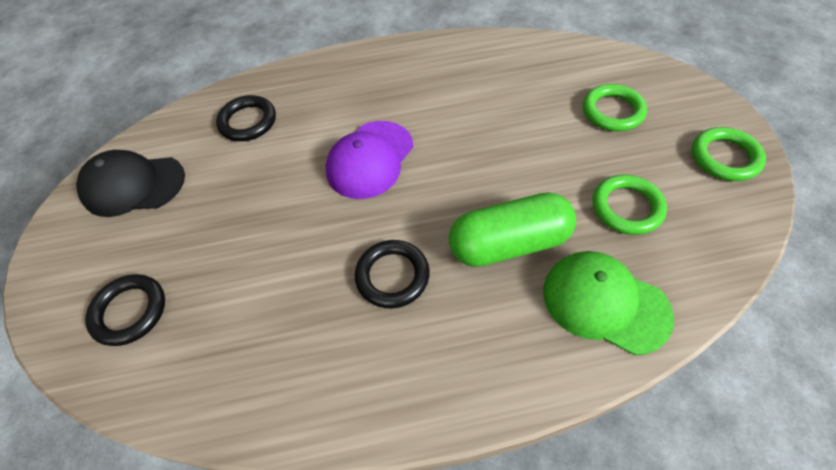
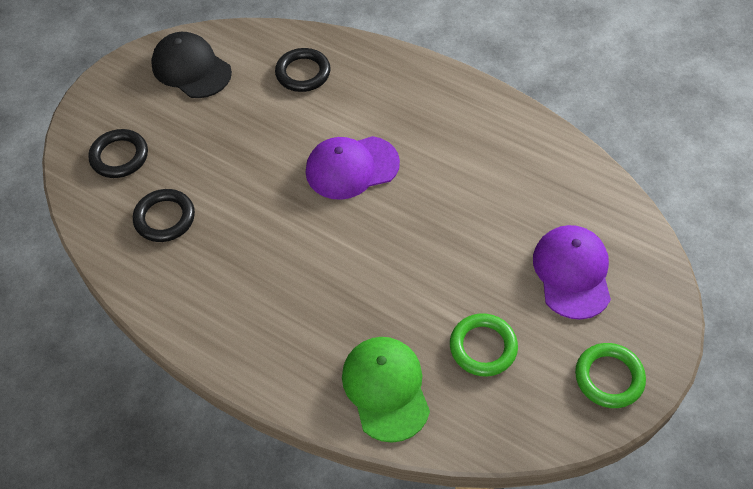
camera: 40 degrees right, 0 degrees up
(392, 276) = (279, 259): black ring -> black ring (165, 218)
(509, 243) = (373, 301): green capsule -> none
(612, 111) = (572, 273): green ring -> purple cap

